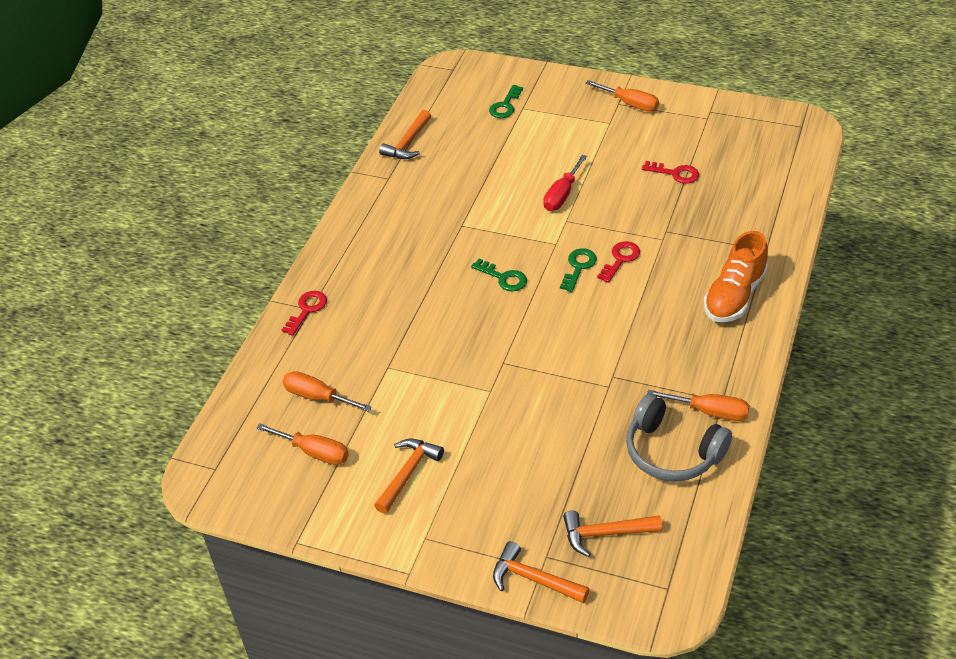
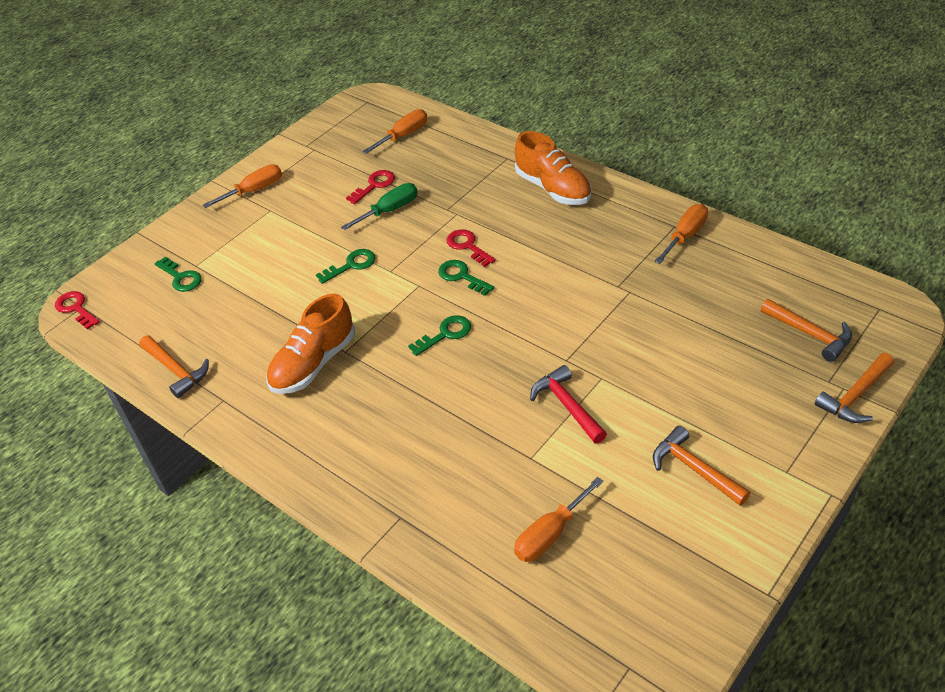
camera: 70 degrees left, 0 degrees up
(307, 310) = (401, 520): red key -> red key (76, 308)
(314, 452) = (636, 552): orange screwdriver -> orange screwdriver (403, 135)
(441, 212) = (313, 363): none -> orange shoe
(450, 375) = (567, 405): none -> red hammer
(562, 195) = (351, 265): red screwdriver -> green key
(605, 534) = (810, 334): orange hammer -> orange hammer turned 60 degrees counterclockwise
(645, 195) = (390, 210): none -> green screwdriver
(672, 451) = (724, 269): grey headphones -> none

